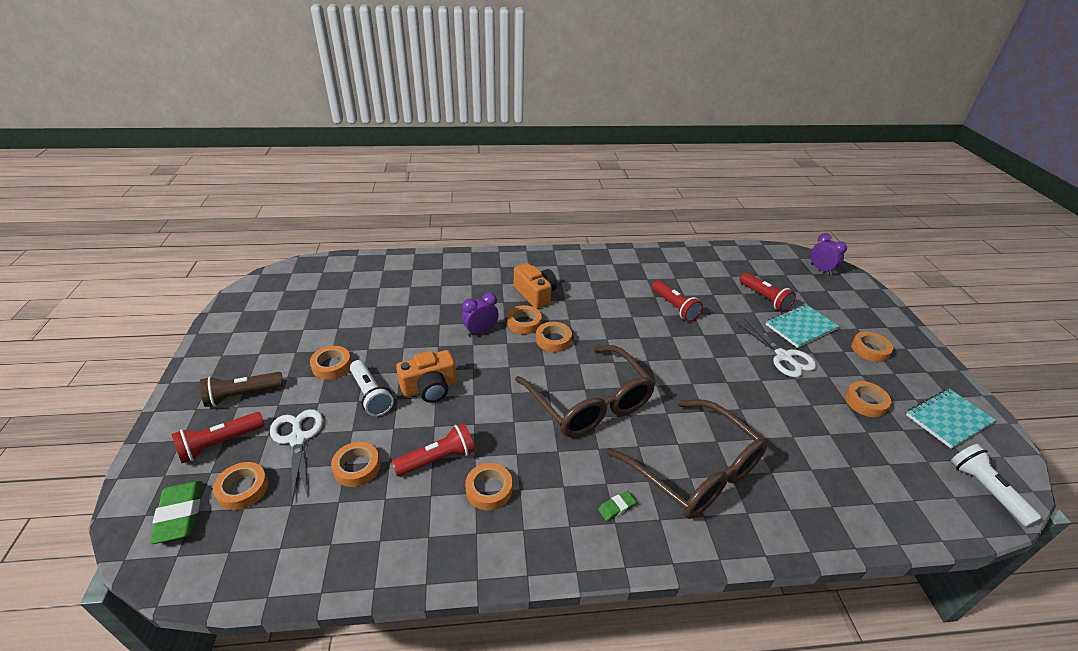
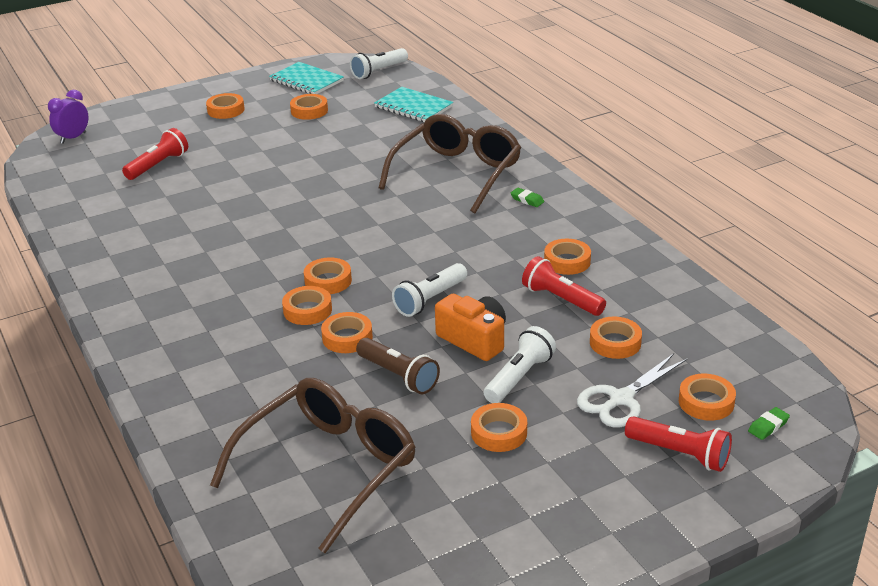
camera: 110 degrees left, 5 degrees down
(180, 515) = (768, 426): green eraser -> green eraser, size x0.51
(242, 395) = (606, 482): brown flashlight -> brown flashlight (398, 376)
(480, 331) = (347, 337): purple clock -> orange tape
(494, 382) = (430, 299): none -> white flashlight
(535, 294) = (237, 319): orange camera -> none
(589, 403) = (416, 236): brown glasses -> brown glasses (328, 468)
(674, 307) = (209, 215): red flashlight -> none
(784, 357) = (266, 148): white scissors -> none
(800, 327) = (206, 143): turquoise notebook -> turquoise notebook (413, 107)

